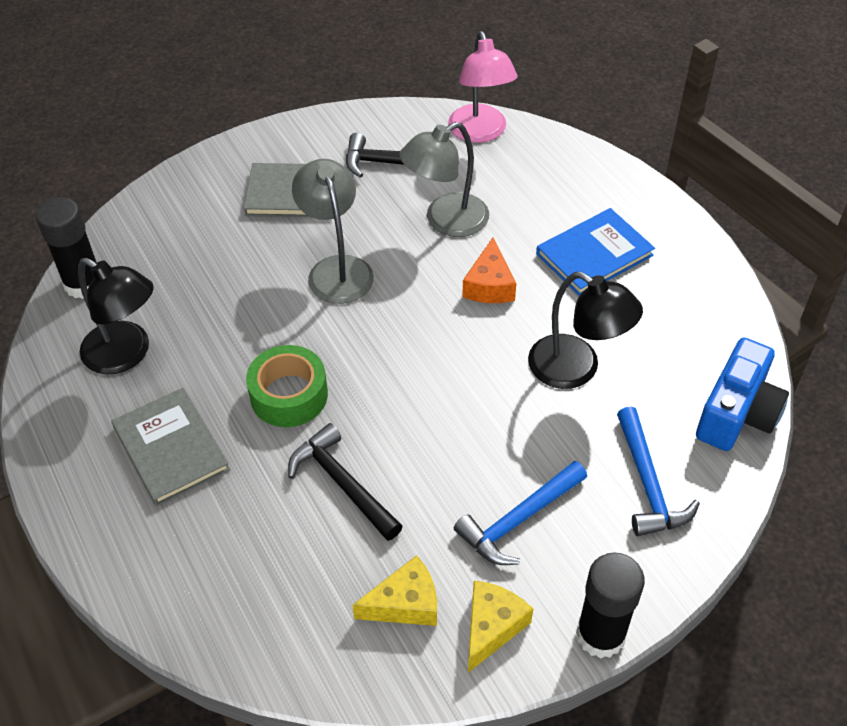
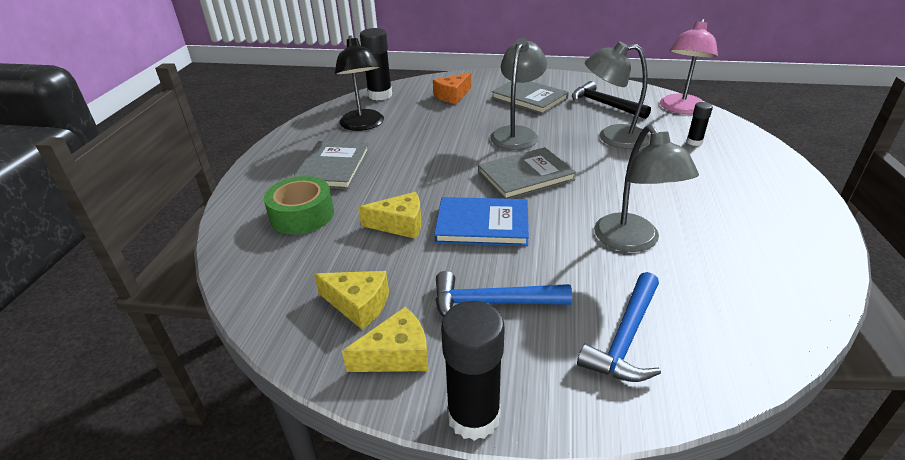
camera: 40 degrees right, 15 degrees down
(289, 395) = (422, 173): green tape -> green tape (302, 215)
(343, 484) = (400, 224): black hammer -> yellow cheese
(407, 335) = (525, 176): none -> grey book
(489, 285) = (610, 175): orange cheese -> orange cheese (452, 96)
(531, 187) = (694, 142): none -> black glue stick
(576, 369) = (633, 241): black lamp -> grey lamp
(594, 254) = (712, 189): blue book -> blue book (482, 224)
(737, 413) = (765, 335): blue camera -> none

